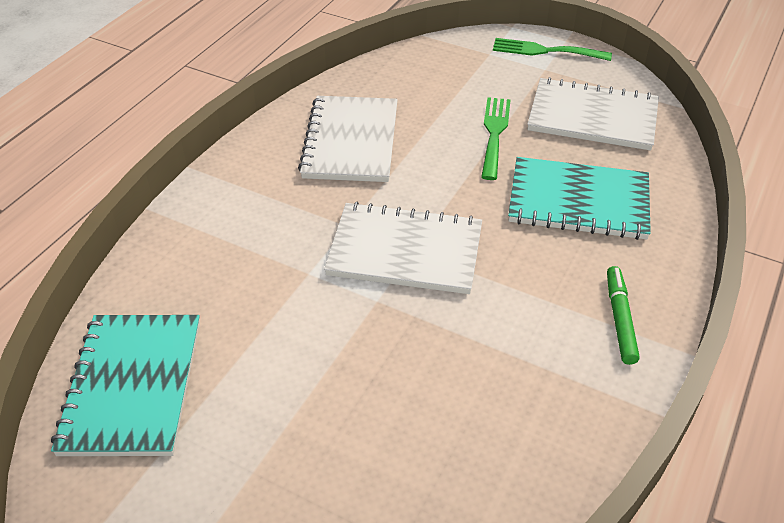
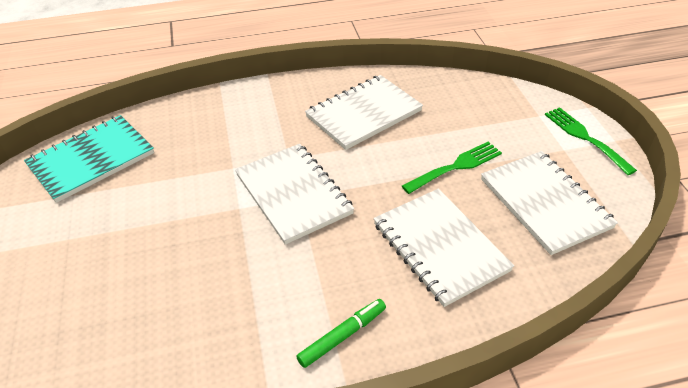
camera: 50 degrees right, 0 degrees up
(578, 201) = (440, 247): turquoise notebook -> white notebook

